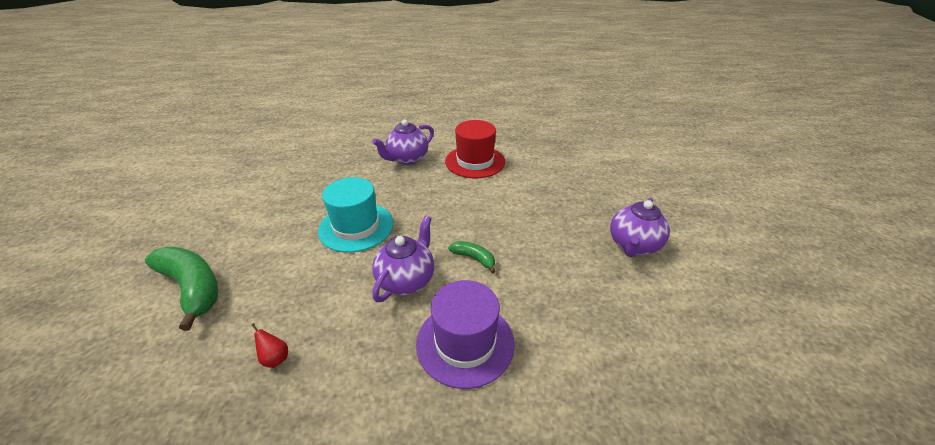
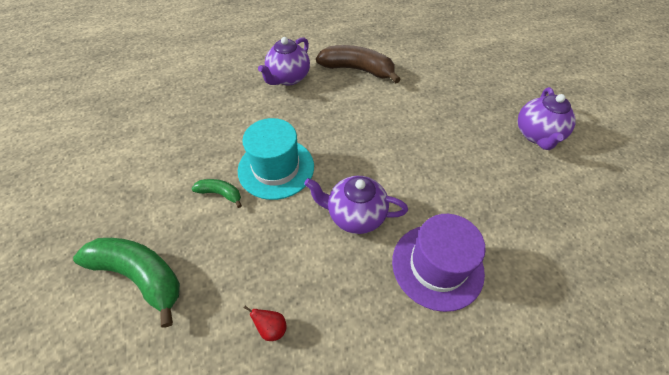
camera: 15 degrees left, 15 degrees up
(407, 280) = (355, 215): purple teapot -> purple teapot turned 90 degrees counterclockwise
(474, 258) = (406, 178): green banana -> green banana (220, 194)
(475, 161) = (357, 70): red hat -> brown banana

